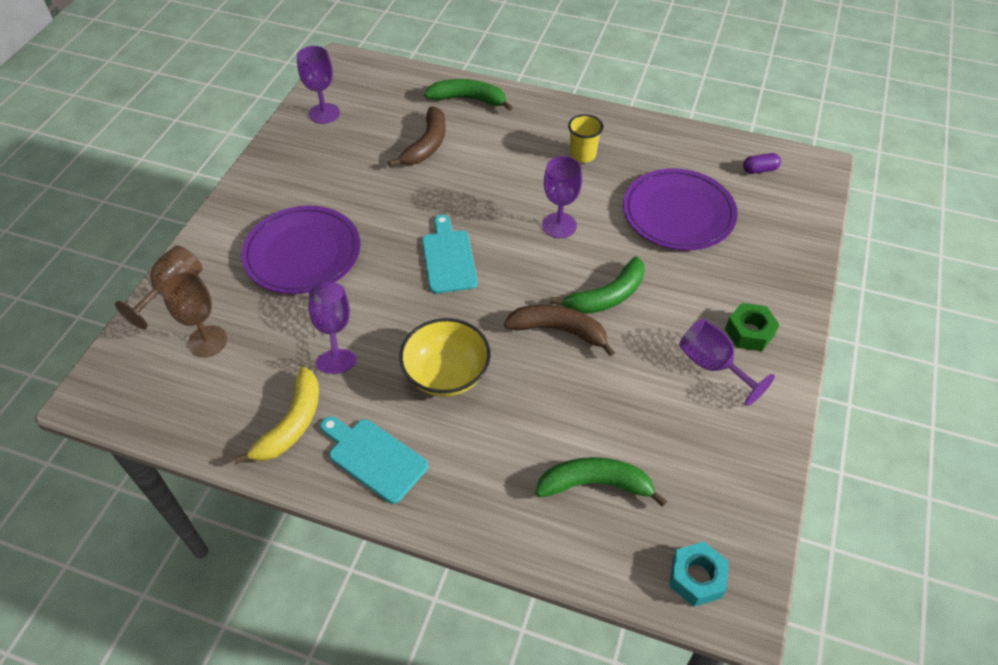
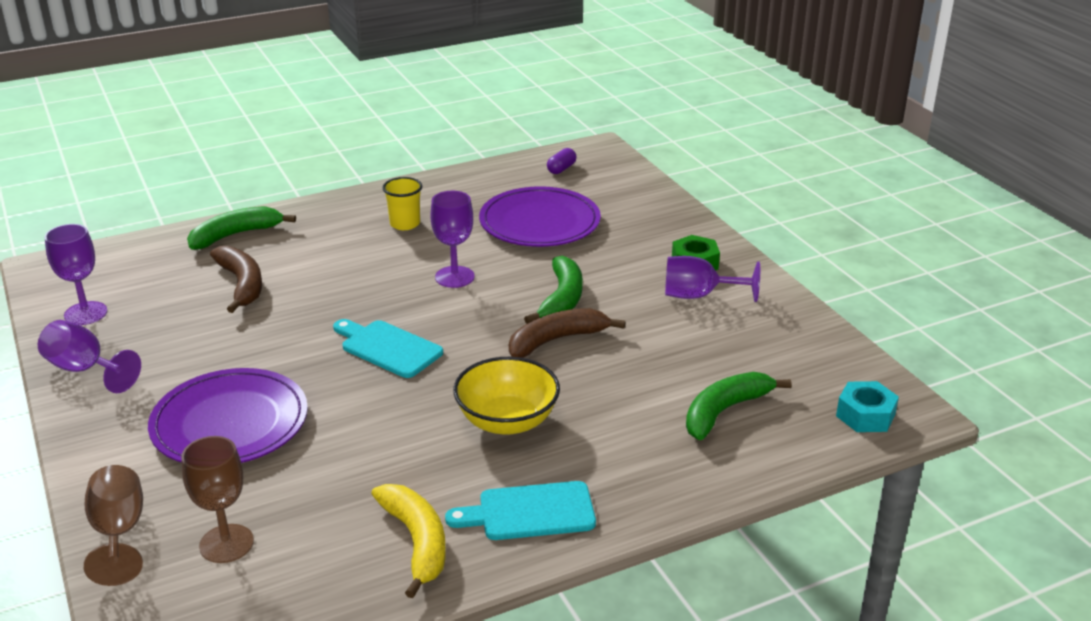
camera: 45 degrees left, 20 degrees down
(333, 330) = (353, 456): purple goblet -> purple goblet (85, 370)

